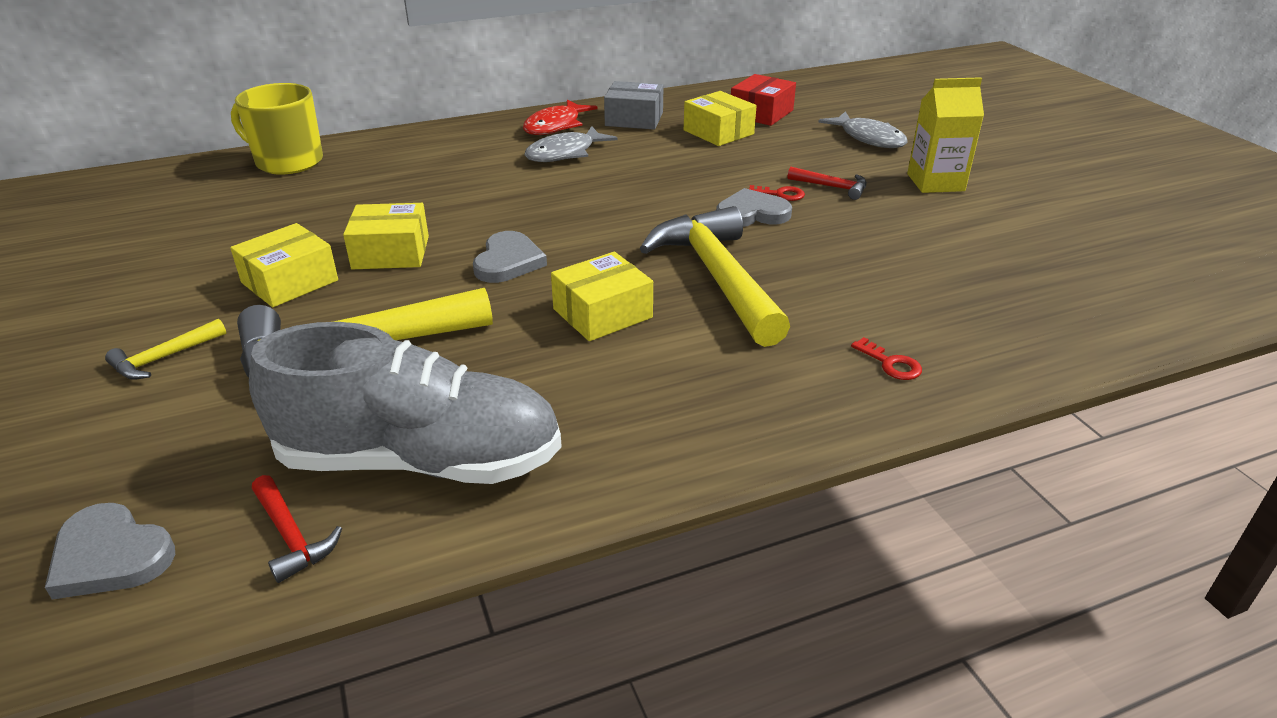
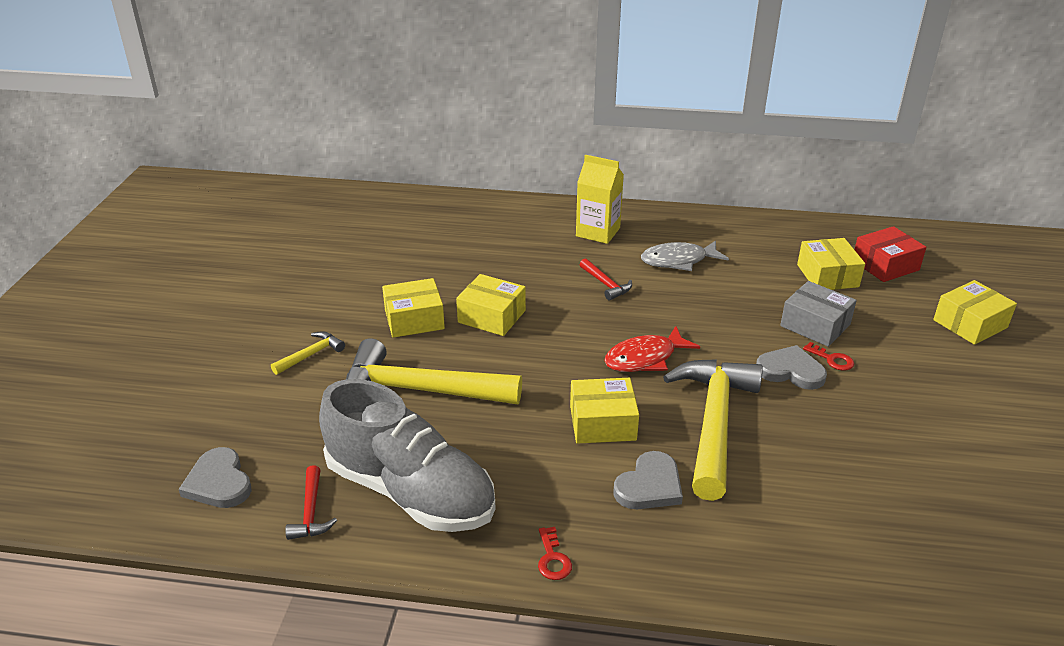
camera: 30 degrees right, 0 degrees up
(163, 358) = (311, 355): yellow hammer -> yellow hammer turned 150 degrees clockwise
(288, 162) = (472, 210): yellow mug -> none
(508, 261) = (566, 352): grey heart -> grey heart (649, 486)
(555, 126) = (690, 229): red fish -> red fish (645, 358)
(634, 119) = (762, 240): grey box -> grey box (815, 325)
(832, 187) = (887, 367): red hammer -> red hammer (606, 284)
(868, 138) = (970, 324): grey fish -> yellow box
(890, 363) = (793, 555): red key -> red key (553, 558)
(935, 182) = (995, 394): yellow carton -> yellow carton (598, 232)

